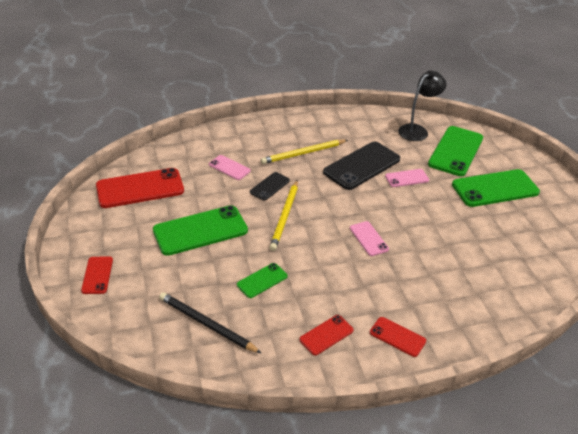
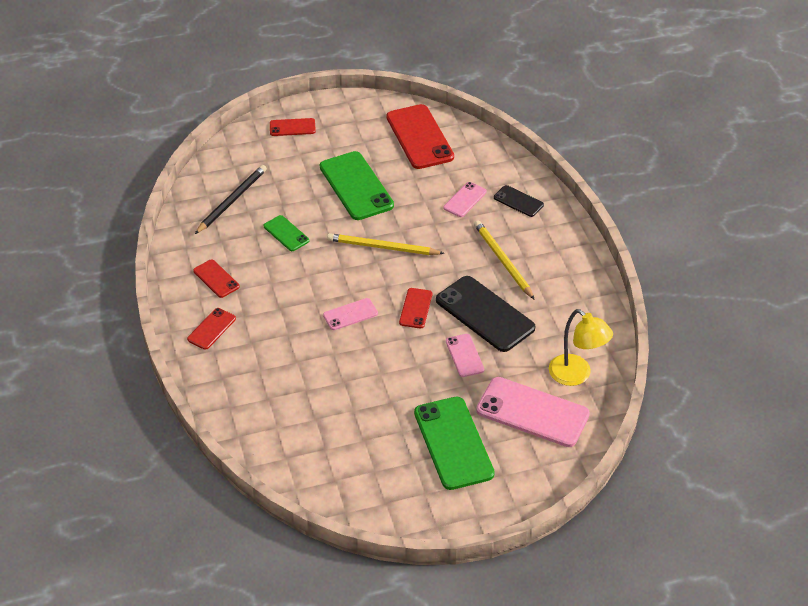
camera: 90 degrees right, 5 degrees up
(269, 186) = (434, 234): black phone -> black phone (518, 201)
(358, 200) = (415, 308): none -> red phone
(417, 130) = (576, 375): black lamp -> yellow lamp
(455, 151) = (532, 412): green phone -> pink phone

